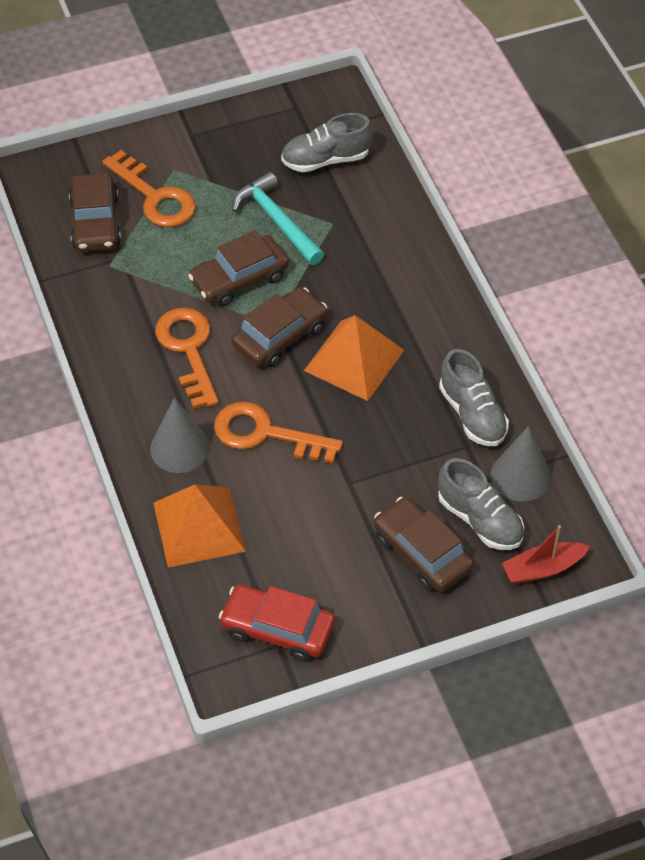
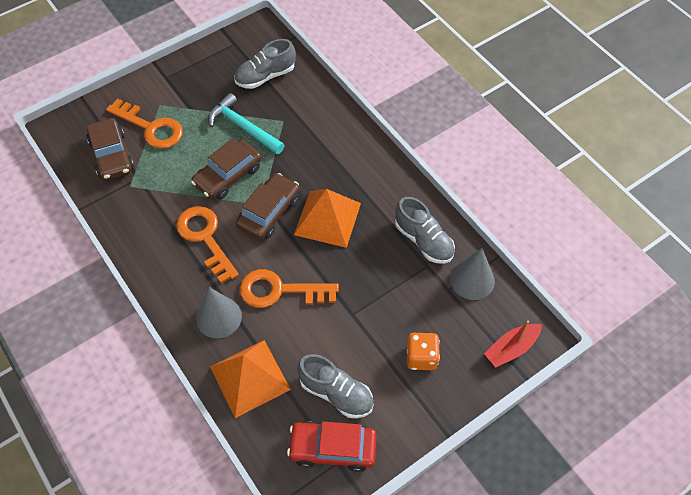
camera: 15 degrees left, 5 degrees up
(422, 552) = (421, 357): brown car -> orange dice
(480, 520) = (454, 321): grey shoe -> grey shoe (336, 393)

